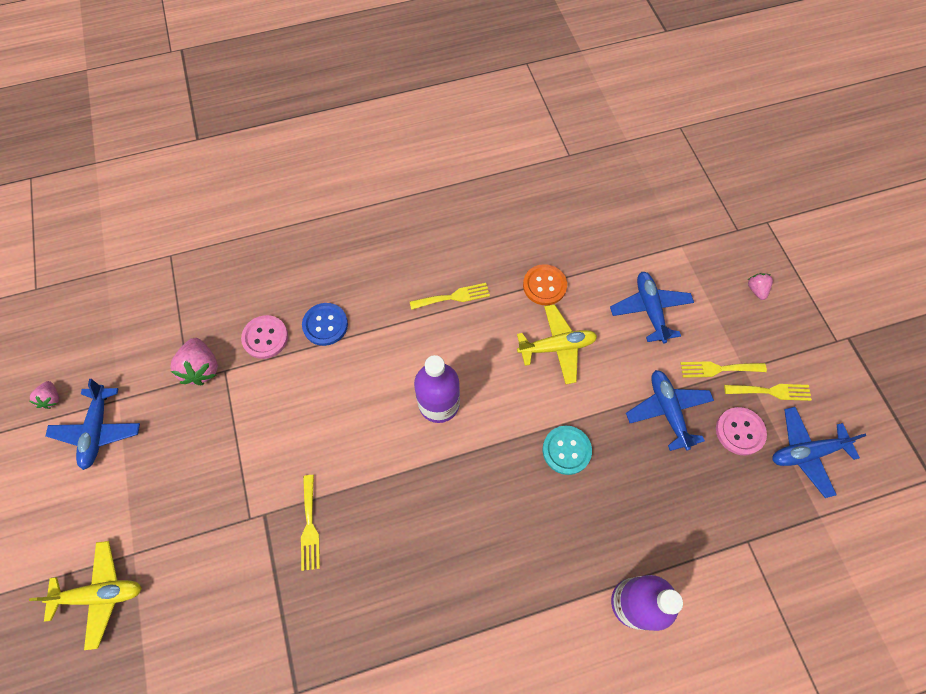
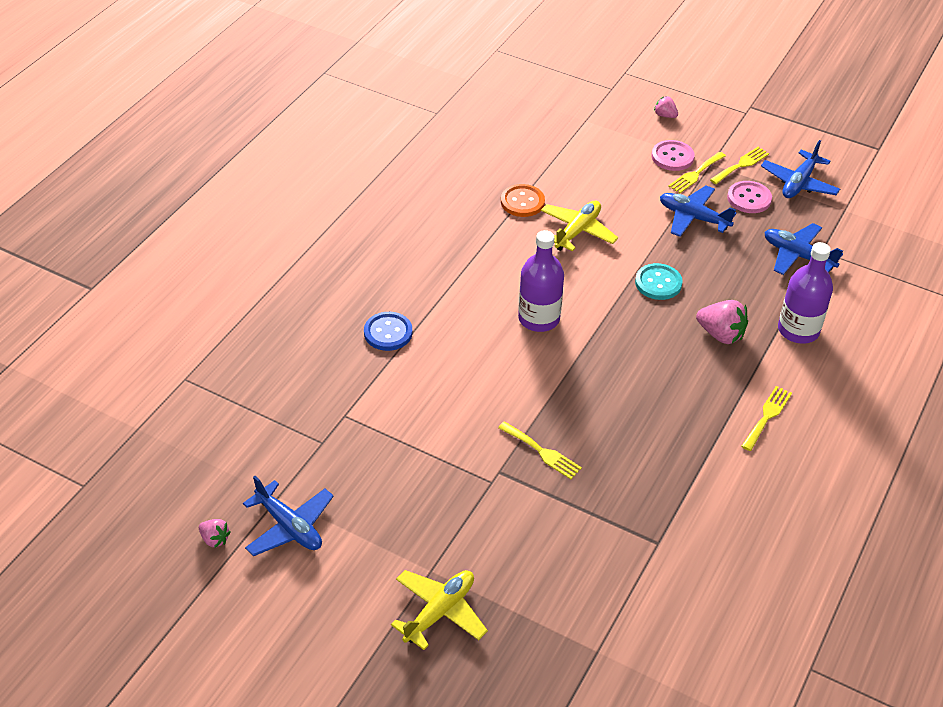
camera: 45 degrees left, 20 degrees down
(202, 368) = (323, 427): pink strawberry -> pink strawberry (721, 334)
(265, 337) = (349, 373): pink button -> pink button (672, 157)
(453, 297) = (465, 251): yellow fork -> yellow fork (767, 416)
(650, 310) = (612, 170): blue plane -> blue plane (798, 256)

